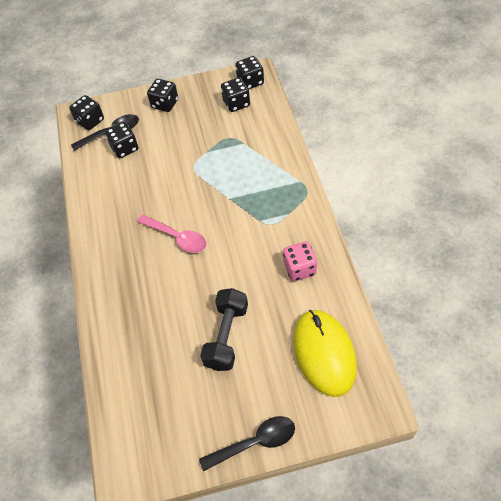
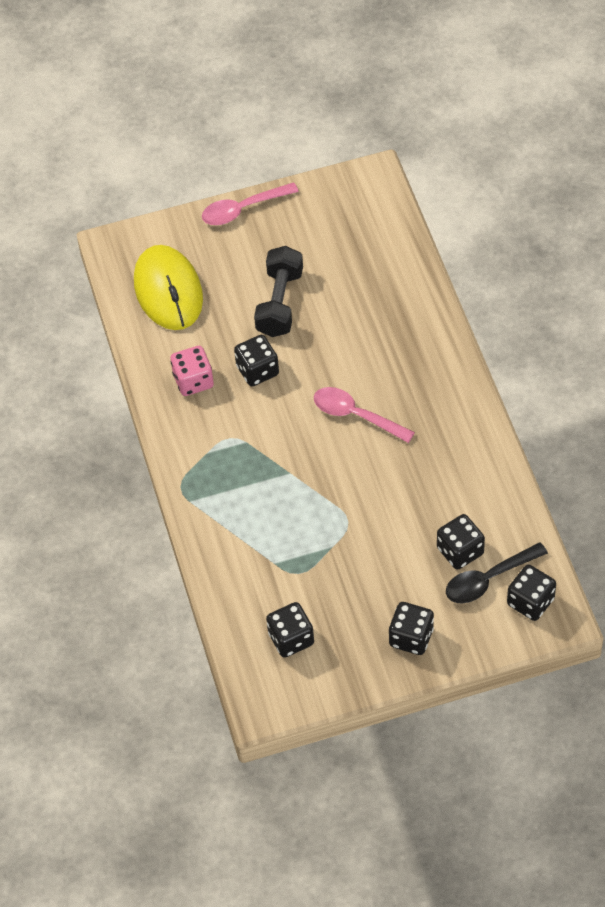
camera: 175 degrees right, 0 degrees up
(250, 82) = (270, 685): black dice -> black dice (257, 370)
(255, 442) = (243, 209): black spoon -> pink spoon

